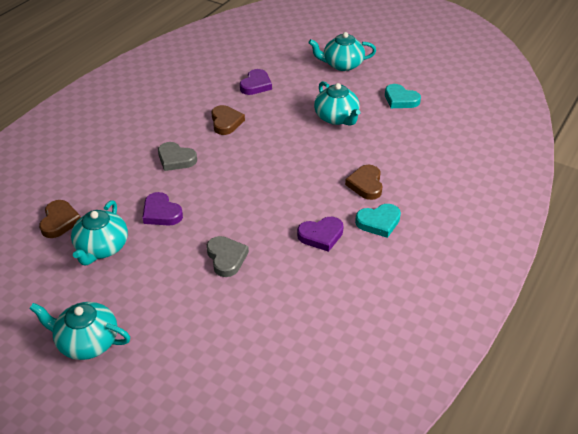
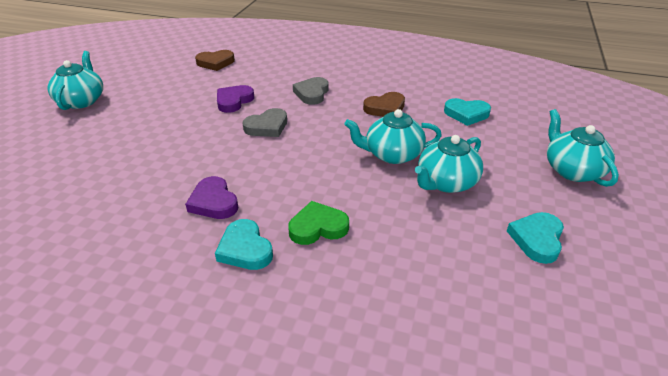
camera: 75 degrees right, 5 degrees down
(102, 247) = (186, 85): turquoise teapot -> turquoise teapot (392, 154)
(226, 258) = (175, 145): grey heart -> grey heart (267, 127)
(256, 85) = (466, 114): purple heart -> turquoise heart
(366, 184) = (318, 227): brown heart -> green heart

